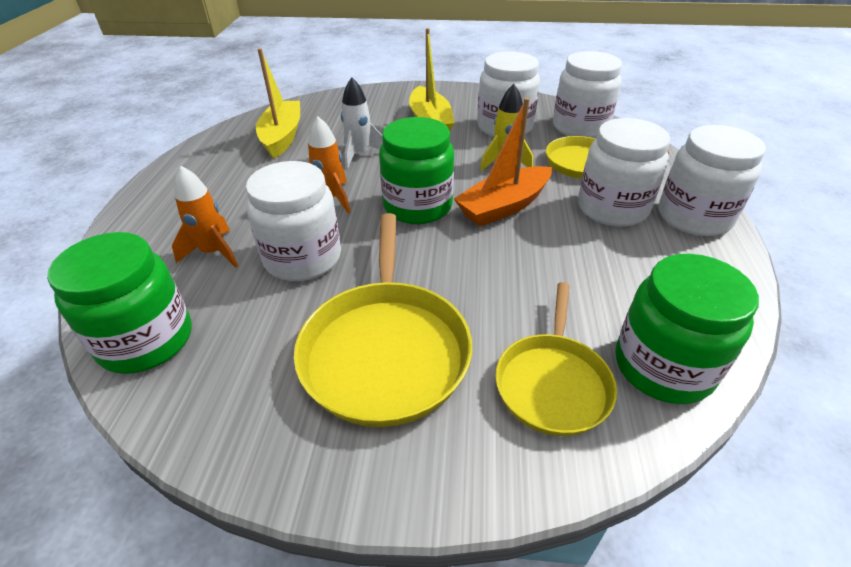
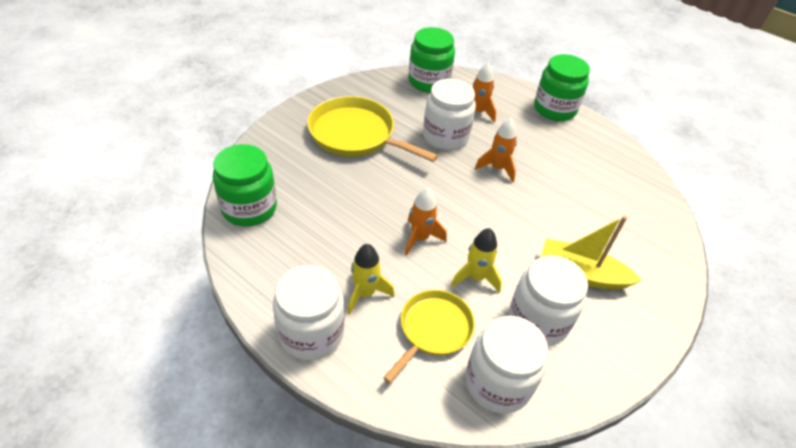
camera: 120 degrees right, 5 degrees up
(282, 137) = (606, 179): yellow boat -> none
(360, 154) = (549, 205): white rocket -> none
(417, 206) = (456, 199): green jar -> green jar (554, 109)
(504, 206) = (420, 238): orange boat -> orange rocket
(553, 383) = (285, 169): yellow pan -> none
(612, 208) = (365, 293): white jar -> yellow rocket

